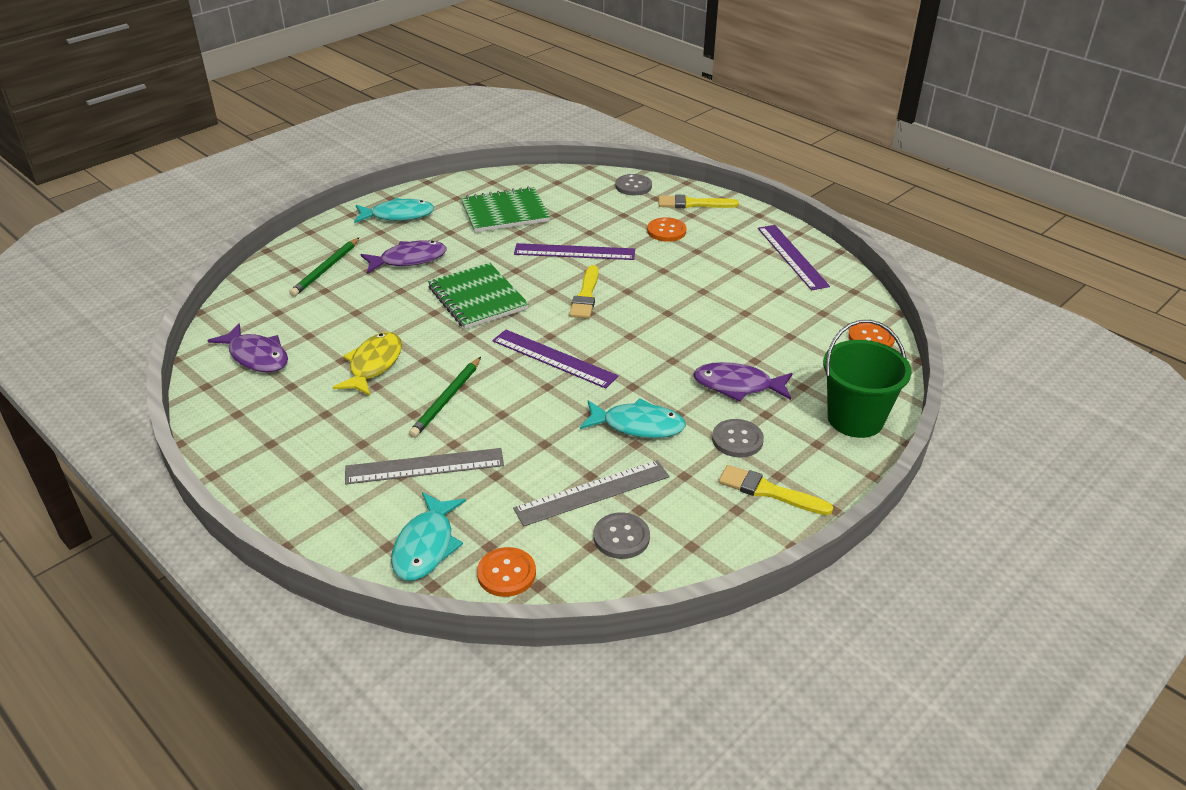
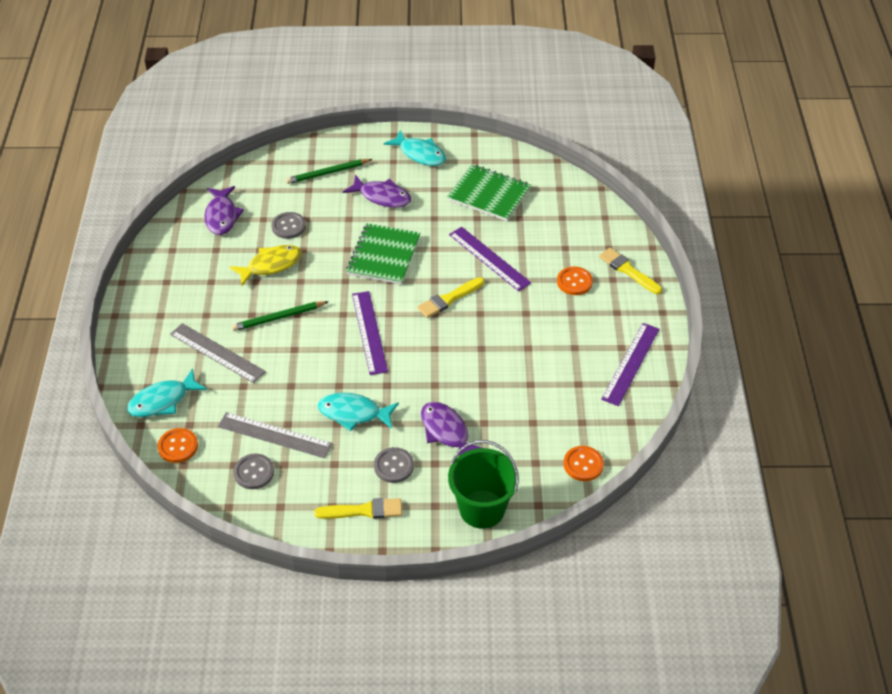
camera: 45 degrees right, 10 degrees up
(633, 186) = (608, 226): grey button -> grey button (288, 226)
(638, 425) = (353, 413): turquoise fish -> turquoise fish turned 135 degrees clockwise
(769, 491) = (363, 510): yellow brush -> yellow brush turned 105 degrees clockwise

